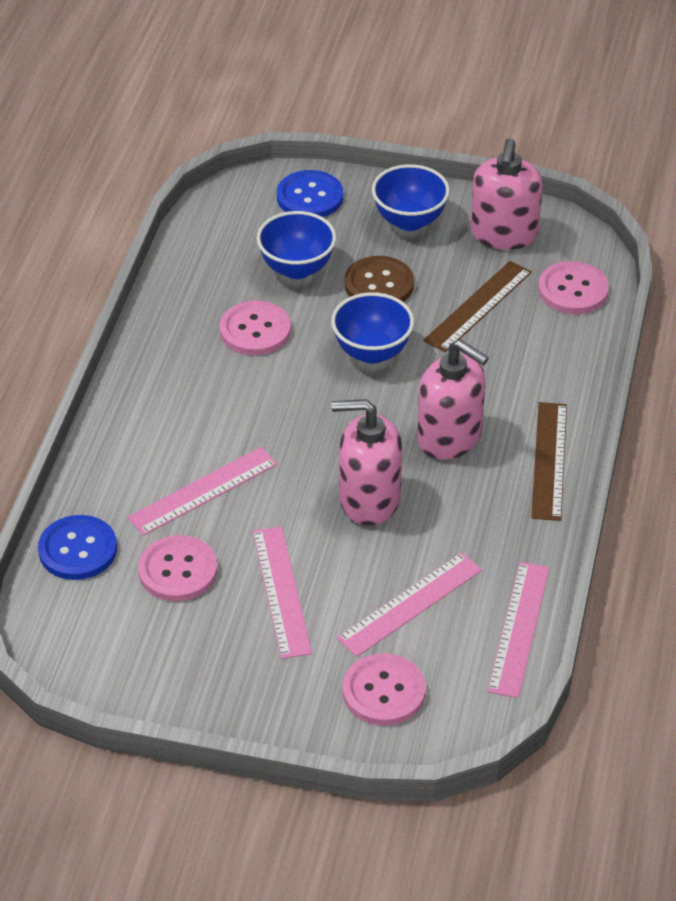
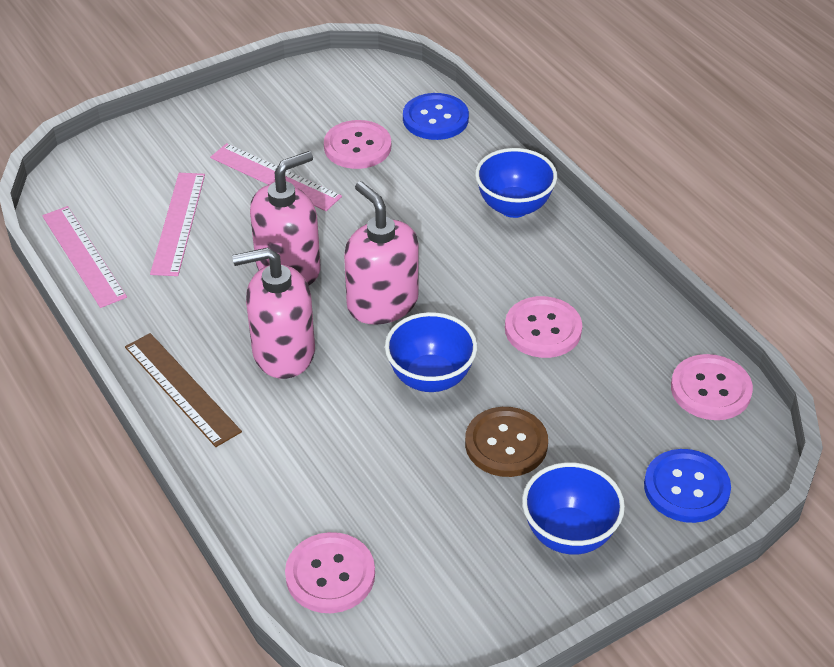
camera: 135 degrees right, 0 degrees up
(203, 491) = (410, 198): pink ruler -> none
(297, 268) = (591, 407): blue bowl -> blue bowl (514, 207)
(383, 692) = (138, 167): pink button -> pink button (710, 389)
(478, 306) = (397, 488): brown ruler -> none
(503, 234) = (466, 590): pink soap dispenser -> pink soap dispenser (382, 303)

